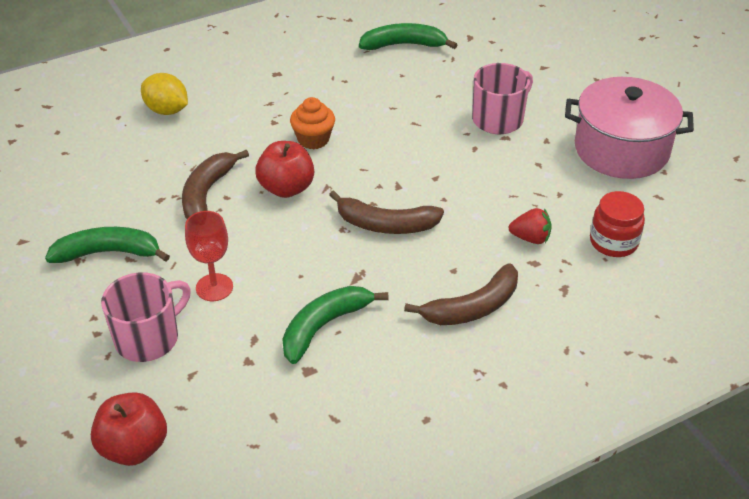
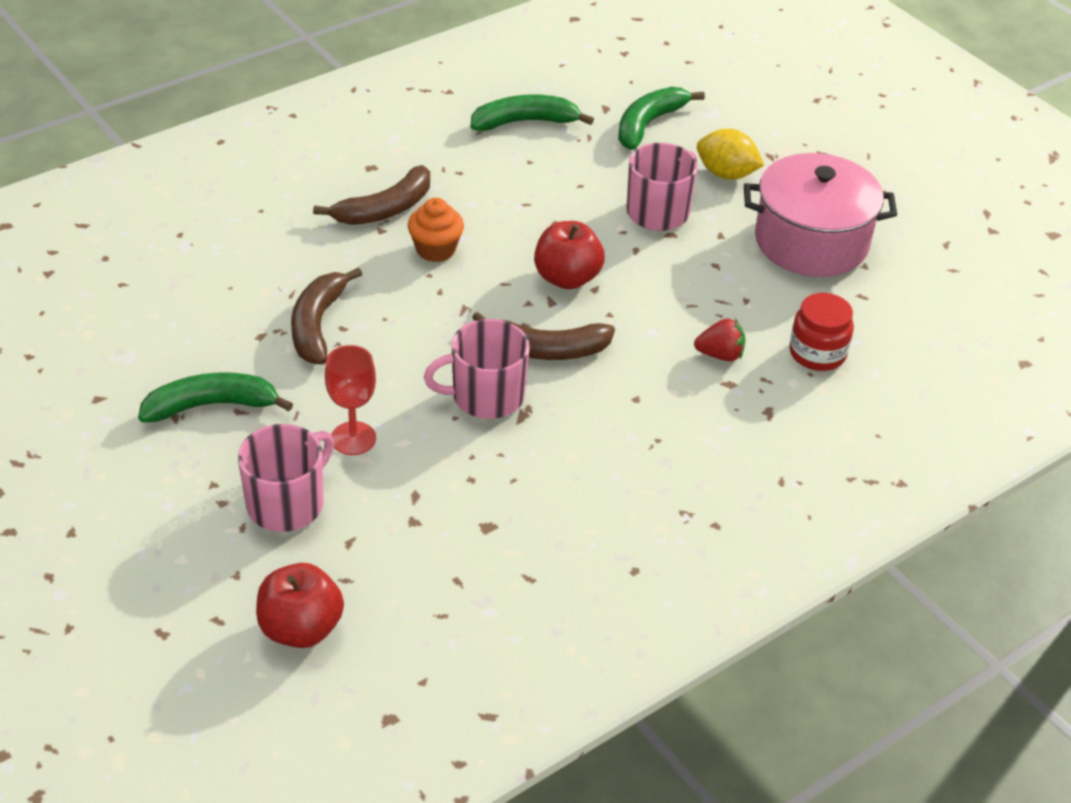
camera: 10 degrees left, 0 degrees up
(167, 110) = (241, 222): yellow lemon -> yellow lemon (726, 174)
(286, 188) = (415, 312): red apple -> red apple (567, 278)
(324, 326) = (496, 474): green banana -> green banana (649, 124)
(329, 260) = (486, 396): none -> pink mug
(472, 307) = (665, 440): brown banana -> brown banana (384, 209)

